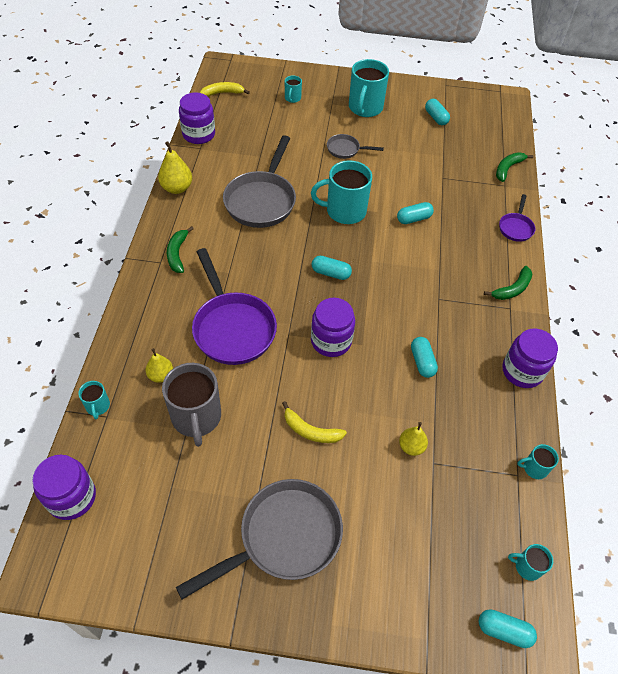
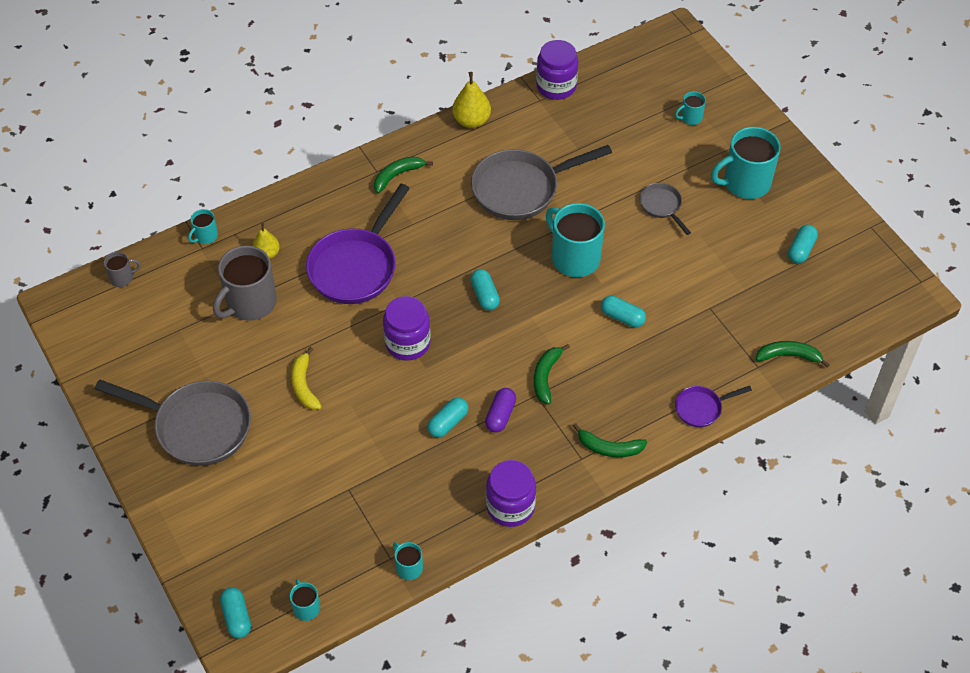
camera: 55 degrees right, 0 degrees up
(72, 497) = (122, 277): purple jar -> grey mug
(222, 93) = (633, 62): yellow banana -> none
(411, 446) = (350, 464): yellow pear -> none
(428, 284) = (545, 377): none -> green banana
(440, 328) = (500, 415): none -> purple capsule

